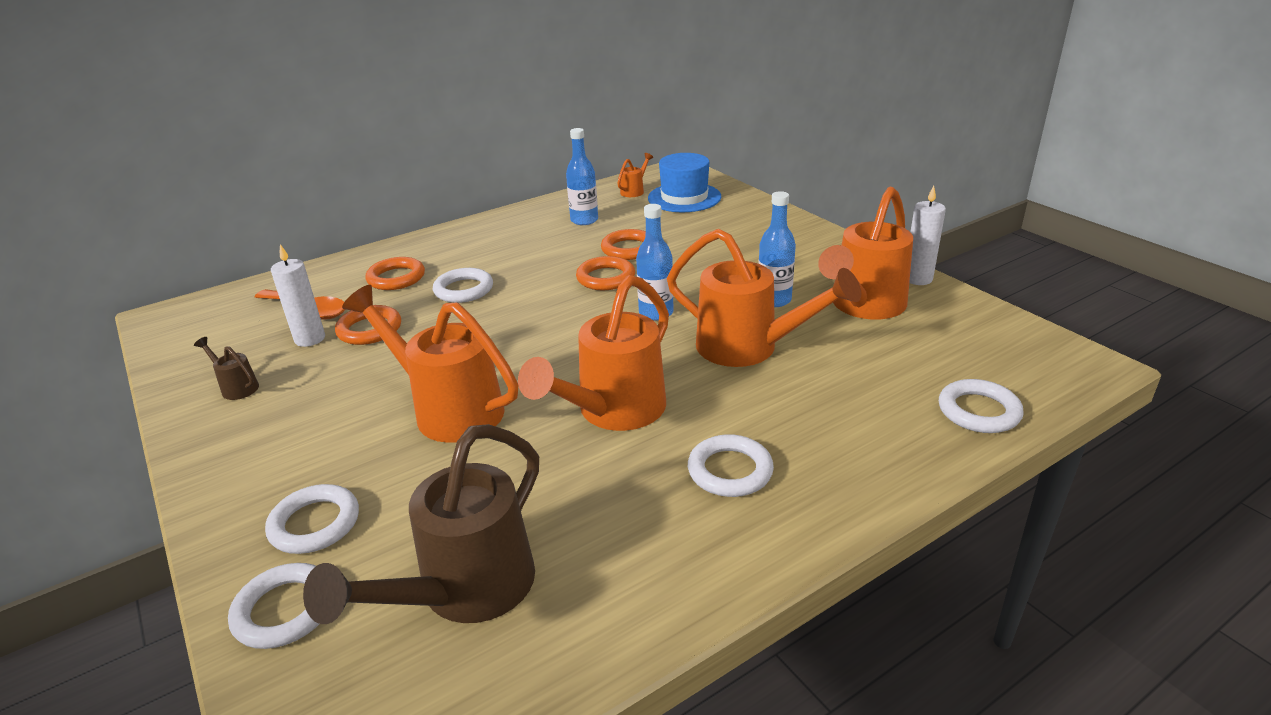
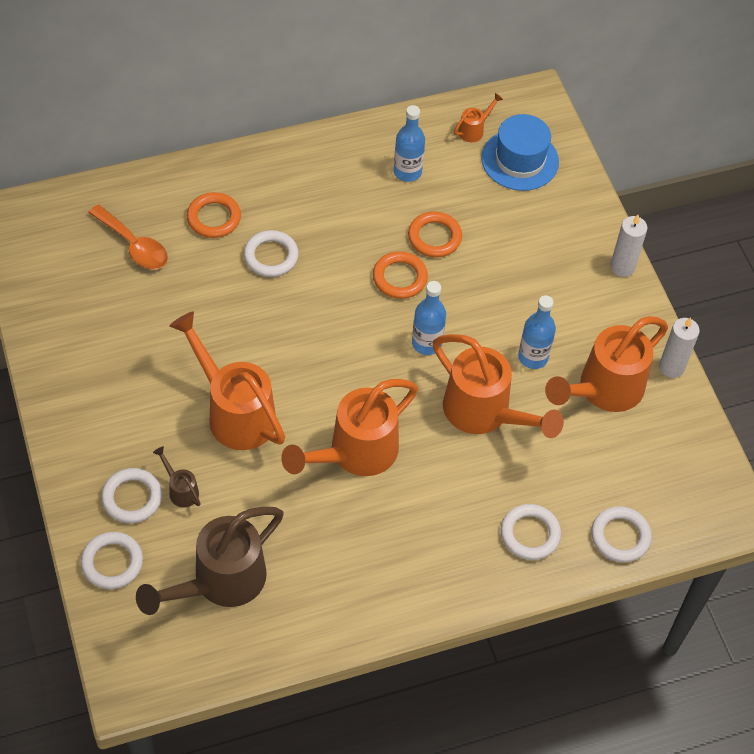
camera: 10 degrees right, 25 degrees up
(236, 387) = (76, 335): brown watering can -> brown watering can (181, 490)
(310, 339) = (134, 288): white candle -> white candle (622, 267)
(369, 329) = (184, 290): orange ring -> none
(730, 471) = (417, 537): white ring -> white ring (530, 534)

